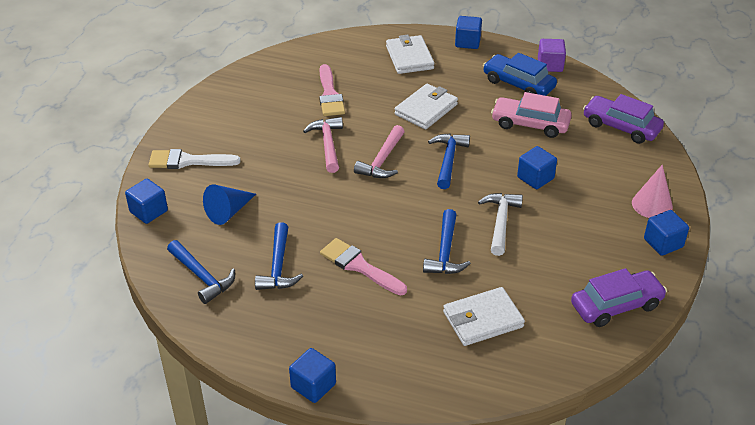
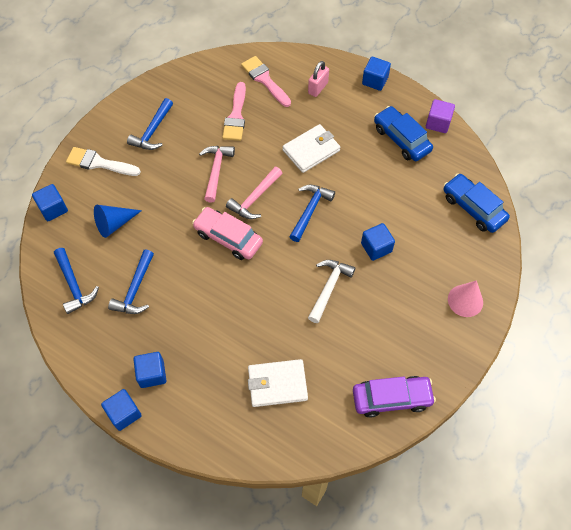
camera: 15 degrees right, 20 degrees up
(359, 266) = (198, 305): pink brush -> pink brush (265, 80)
(409, 57) = (318, 88): white wallet -> pink padlock
(445, 252) = (272, 308): blue hammer -> blue hammer (152, 131)
(530, 124) = (394, 187): pink car -> pink car (228, 238)
(621, 127) = (473, 208): purple car -> blue car
(663, 243) = (458, 344): blue cube -> blue cube (152, 374)

